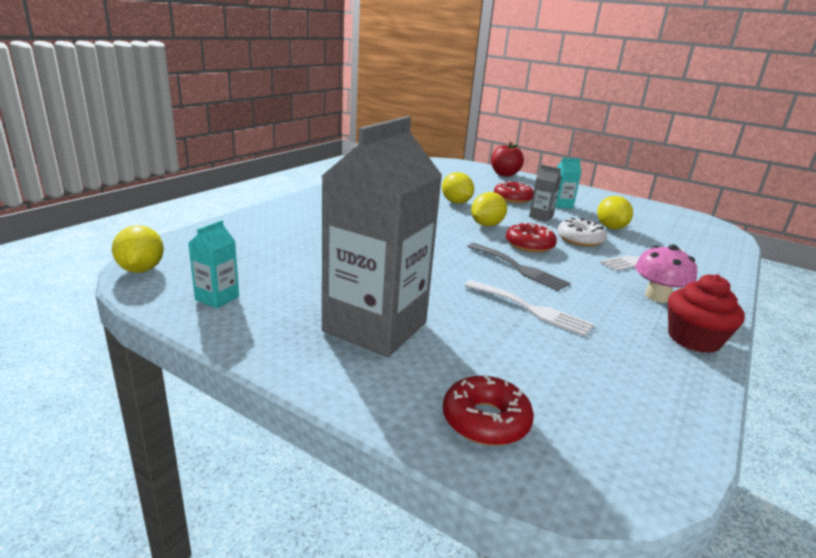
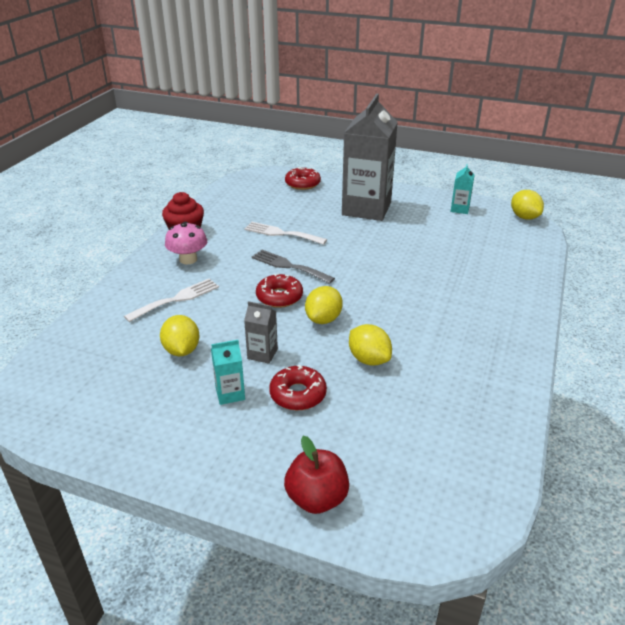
camera: 170 degrees right, 10 degrees up
(580, 239) = (227, 317): white donut -> none

